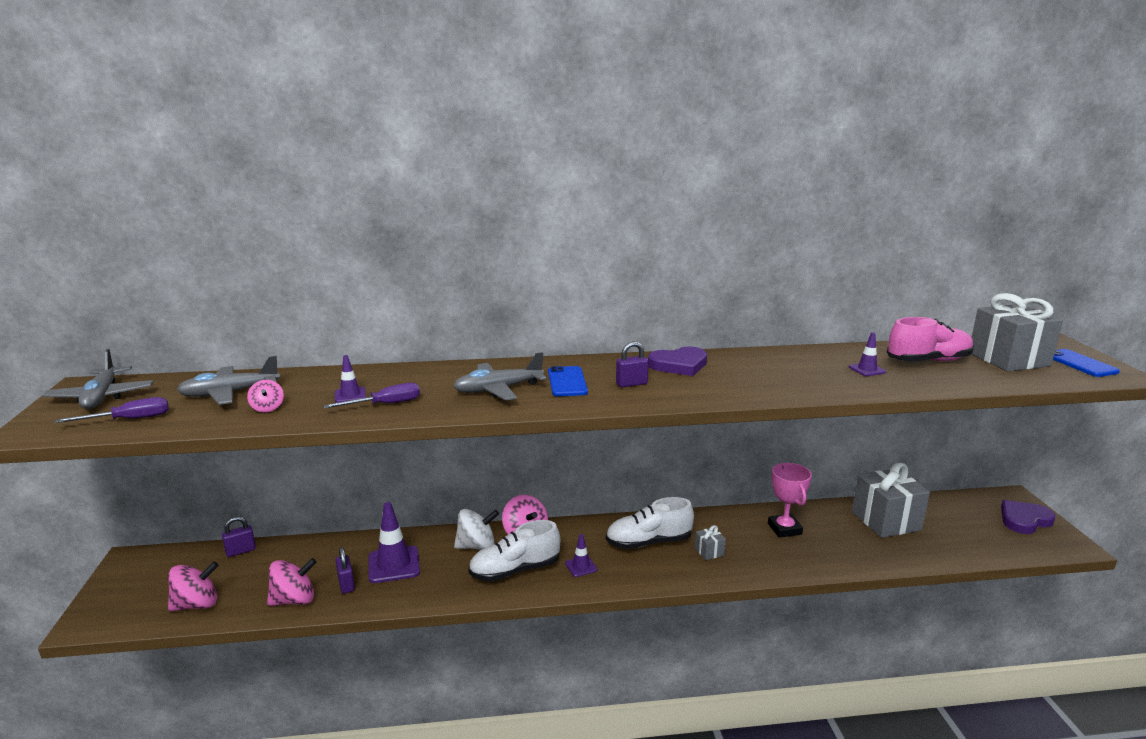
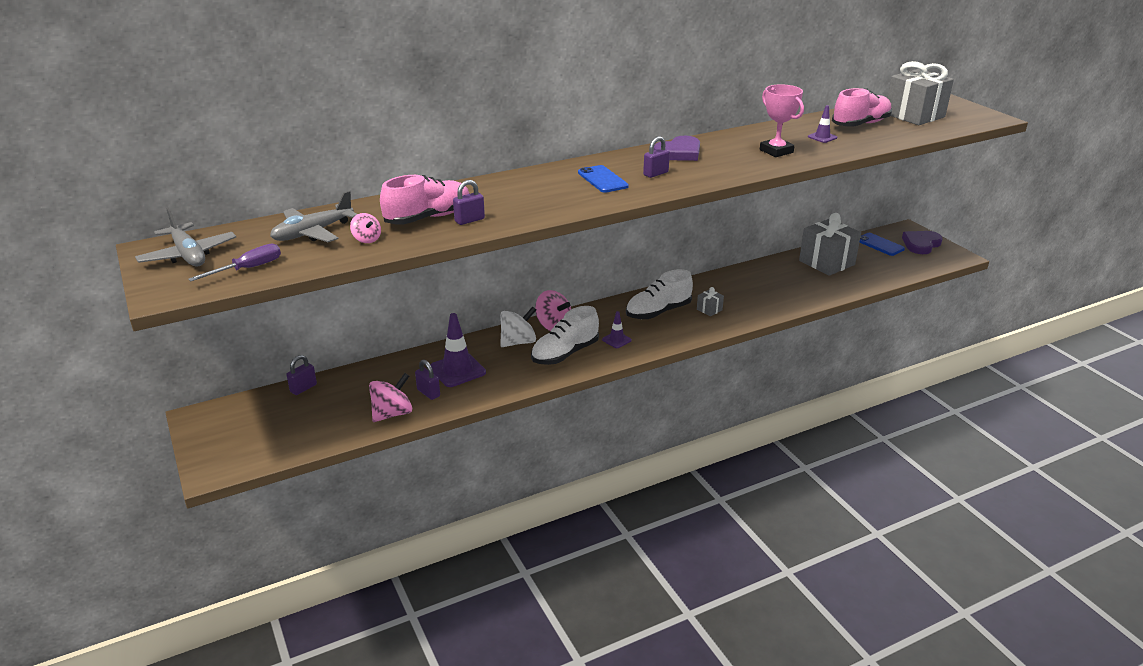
camera: 20 degrees left, 10 degrees up
(196, 604) = (304, 436): pink spinning top -> none
(350, 395) = (428, 218): purple traffic cone -> pink shoe
(385, 404) = (469, 220): purple screwdriver -> purple padlock
(498, 389) = (552, 194): grey plane -> none
(784, 529) = (756, 282): pink trophy -> pink trophy (776, 151)
(1079, 363) = (962, 112): blue phone -> blue phone (879, 245)

